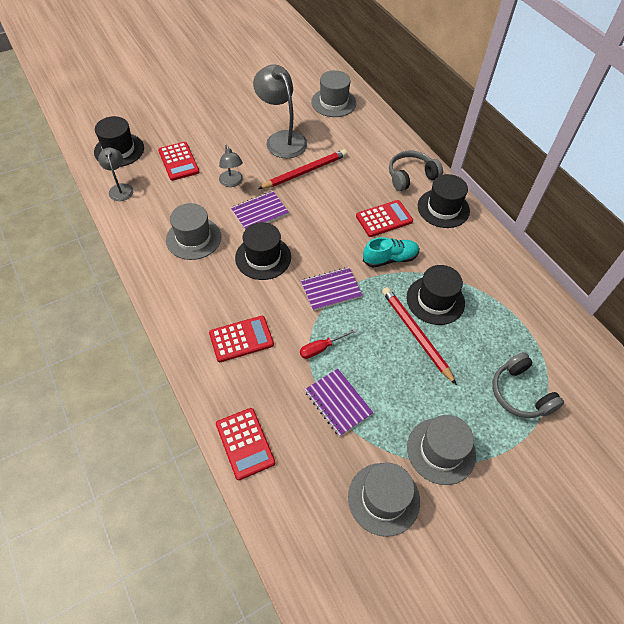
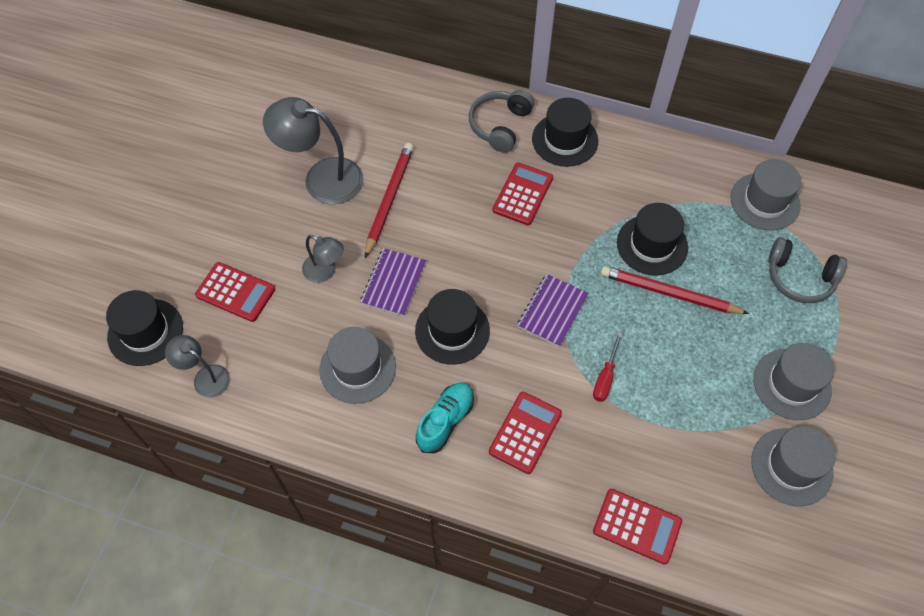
camera: 40 degrees left, 5 degrees up
(333, 102) = (329, 91): grey hat -> grey hat (765, 201)
(338, 402) = (672, 416): purple notebook -> none
(390, 259) = (571, 234): turquoise shoe -> turquoise shoe (445, 421)

